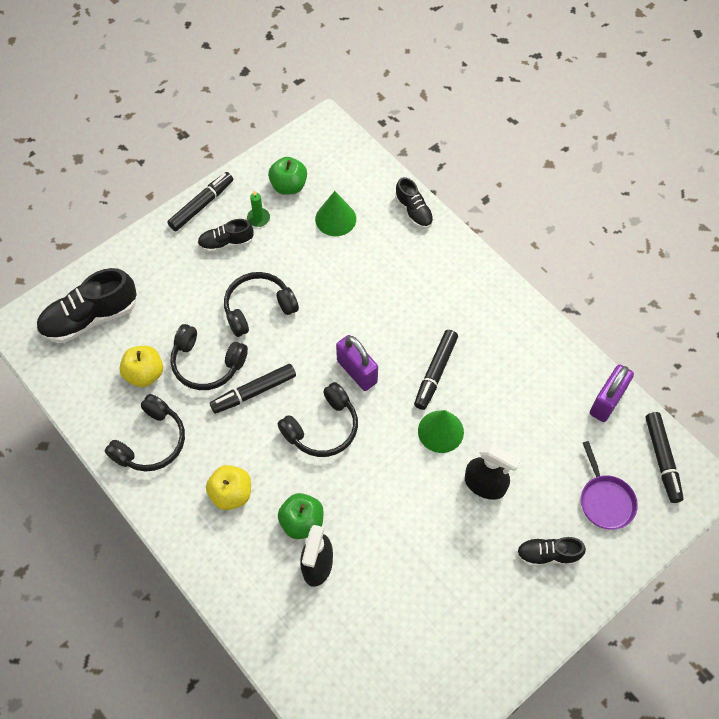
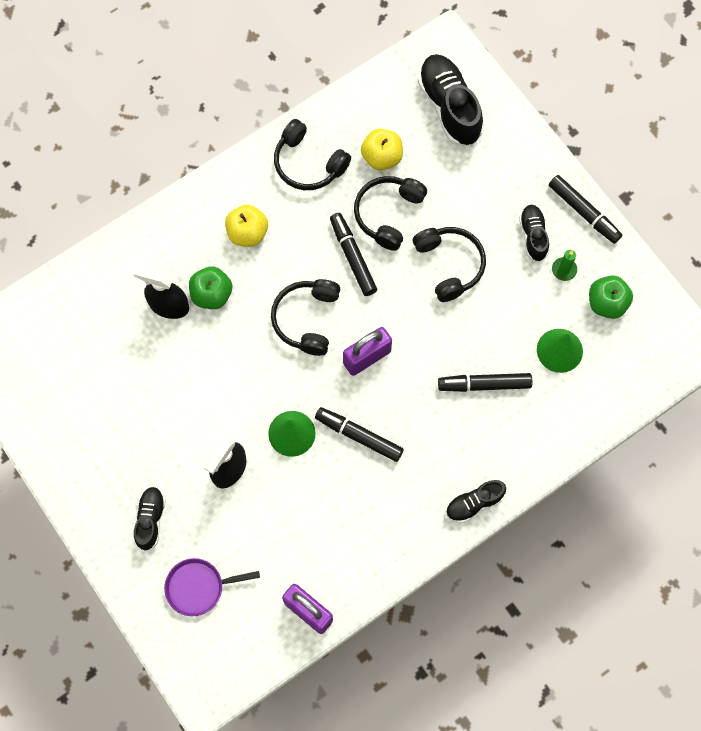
camera: 95 degrees right, 10 degrees up
(322, 428) = (307, 319): black headphones -> black headphones turned 45 degrees clockwise
(413, 211) = (566, 436): black shoe -> black shoe (474, 503)
(662, 459) = (236, 657): black marker -> black marker (484, 385)

